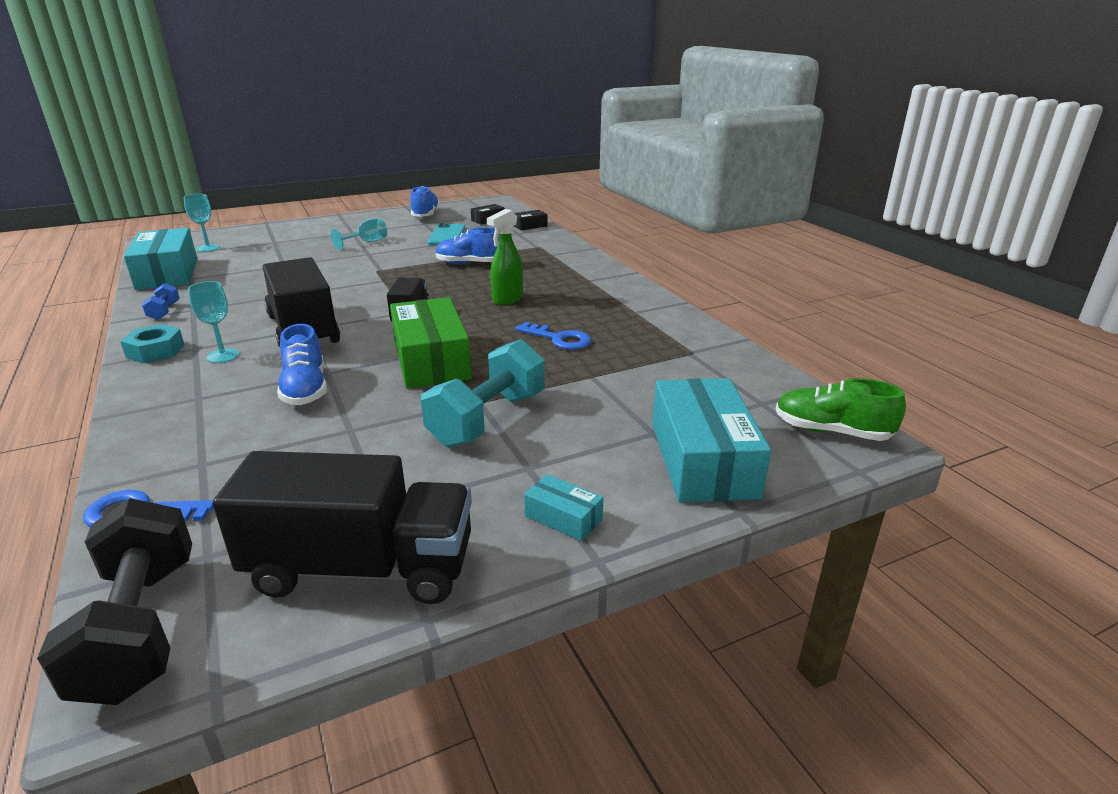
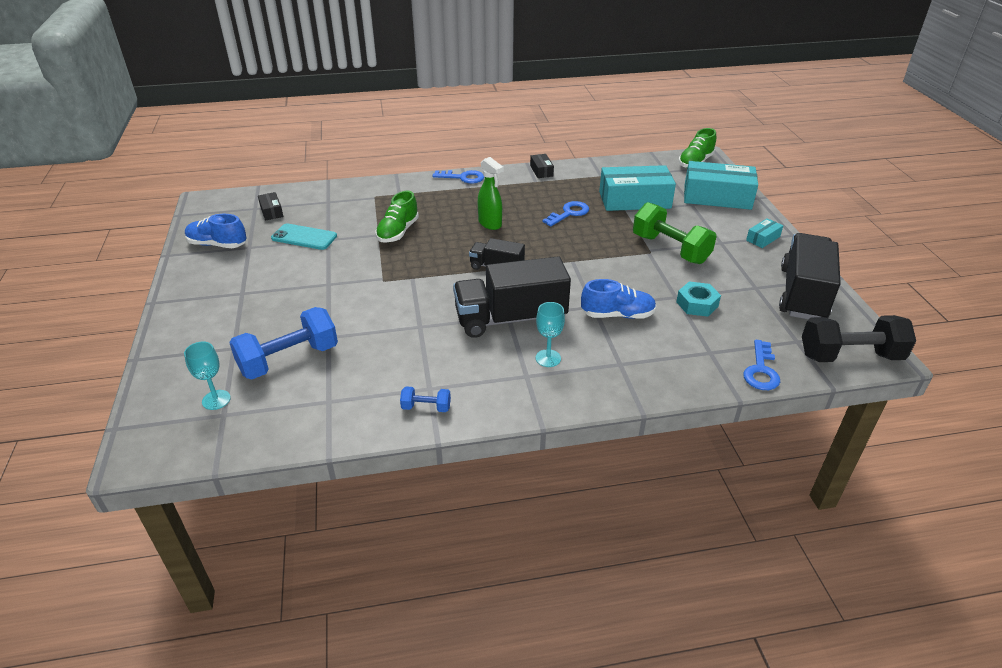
camera: 75 degrees left, 10 degrees up
(155, 351) = (525, 398): turquoise nut -> turquoise nut (697, 304)
(167, 273) = (298, 422): turquoise box -> turquoise box (634, 200)
(253, 259) = (289, 359): none -> blue dumbbell
(367, 242) = (289, 284): turquoise goblet -> none
(431, 360) = (586, 263): green box -> none
(470, 264) = (398, 232): blue shoe -> green shoe
(488, 419) = (670, 249): turquoise dumbbell -> green dumbbell
(530, 226) = (311, 193): black box -> black box (541, 171)
(612, 275) = (463, 177): none -> blue key

